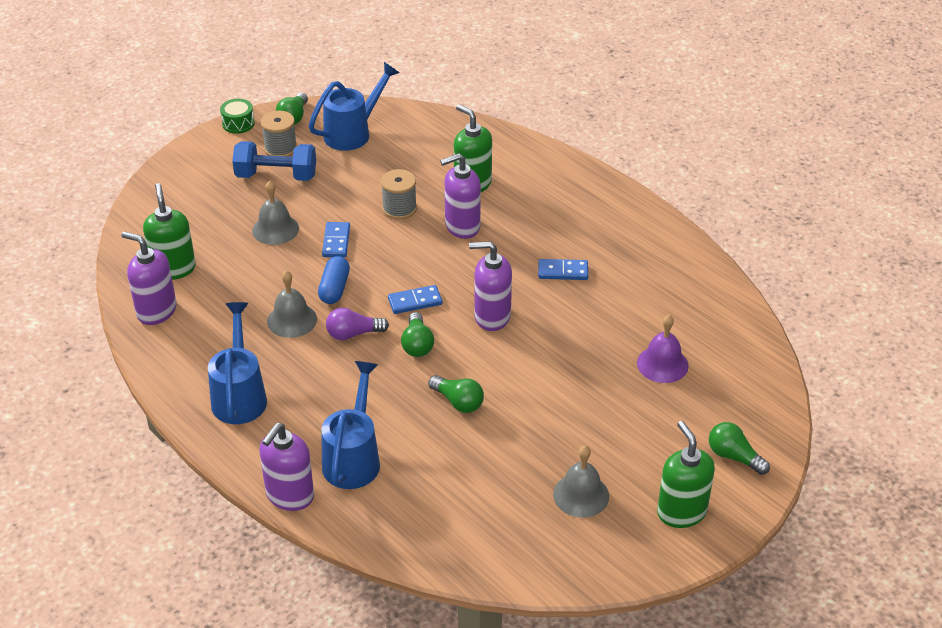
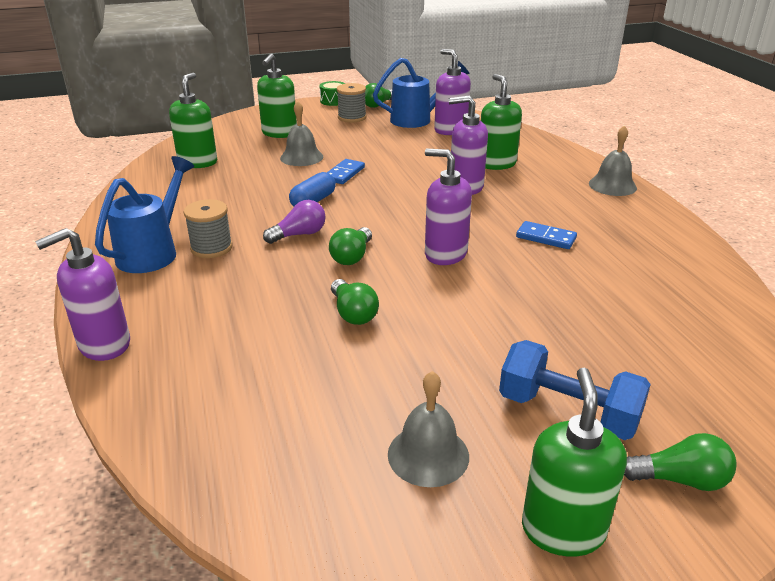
camera: 25 degrees right, 10 degrees down
(156, 311) = (154, 183): purple soap dispenser -> purple soap dispenser (450, 130)
(222, 198) = (279, 133): none -> green soap dispenser
(276, 176) = (333, 130): blue dumbbell -> blue dumbbell (568, 412)
(292, 320) = (255, 213): grey bell -> grey bell (612, 185)
(353, 334) = (299, 234): purple light bulb -> purple light bulb turned 135 degrees clockwise
(353, 458) = (200, 331): blue watering can -> none
(399, 208) = (417, 165): grey spool -> grey spool (211, 248)
(415, 301) = (378, 226): blue domino -> none
(662, 364) = (620, 343): purple bell -> none
(734, 456) = (680, 479): green light bulb -> green light bulb turned 120 degrees clockwise

